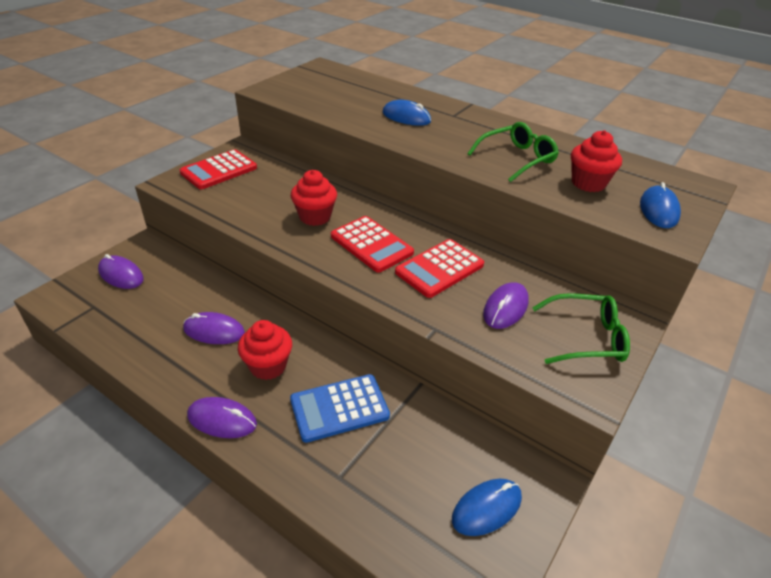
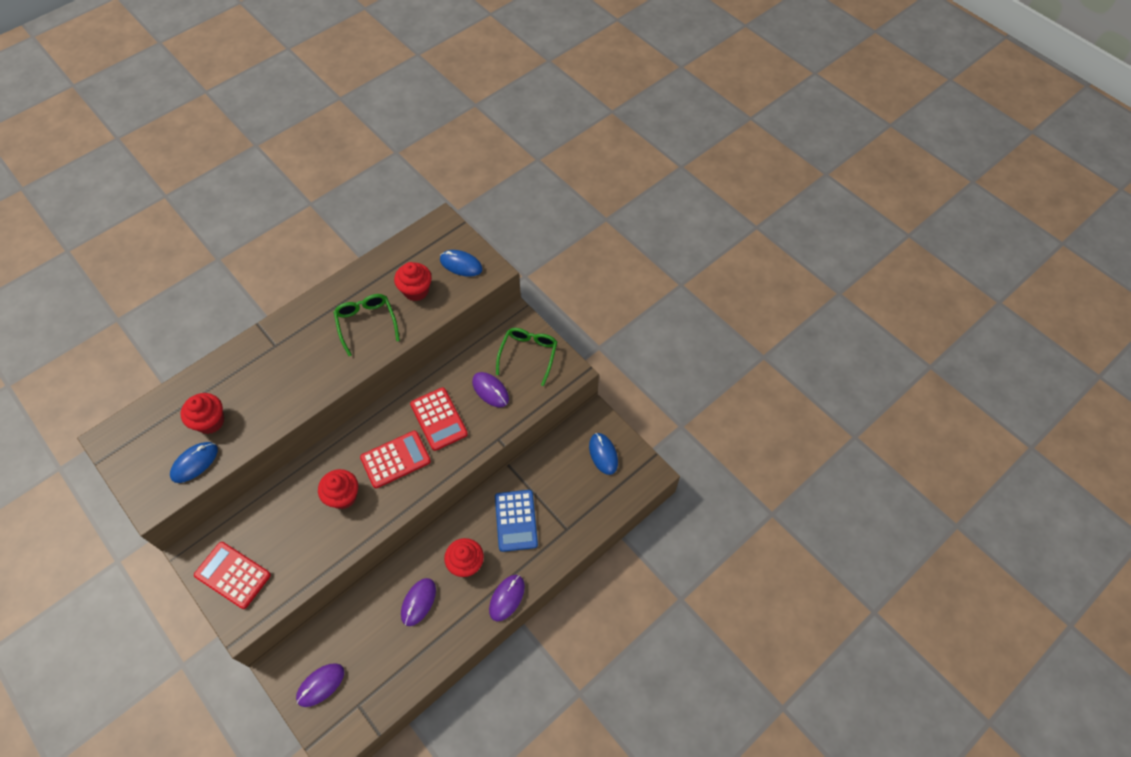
camera: 75 degrees left, 20 degrees up
(219, 170) = (233, 575): red calculator -> red calculator turned 150 degrees clockwise
(355, 100) = (210, 421): none -> red cupcake
(406, 117) = (264, 385): blue mouse -> blue mouse (194, 463)

